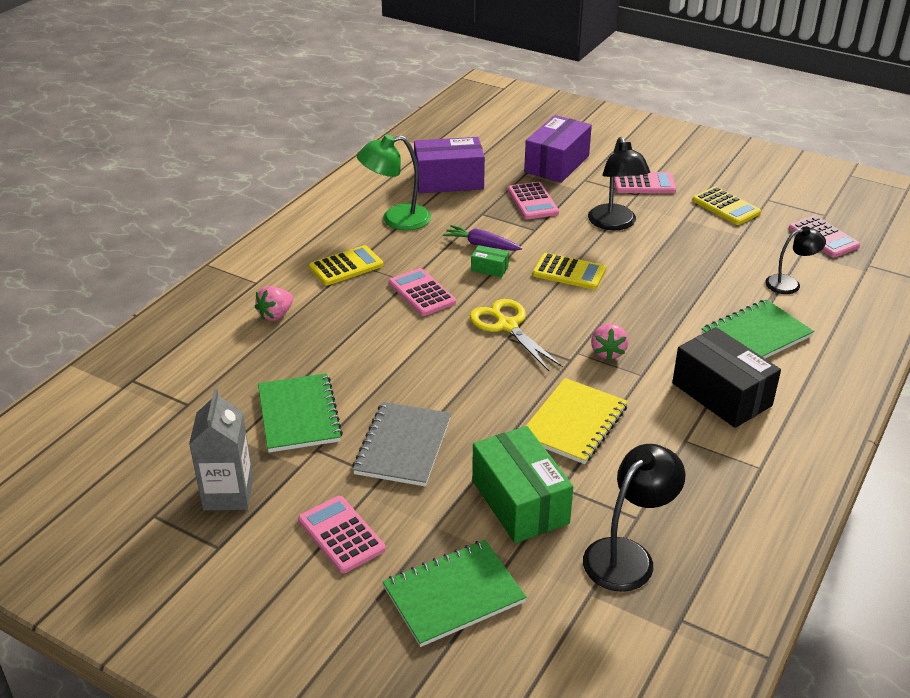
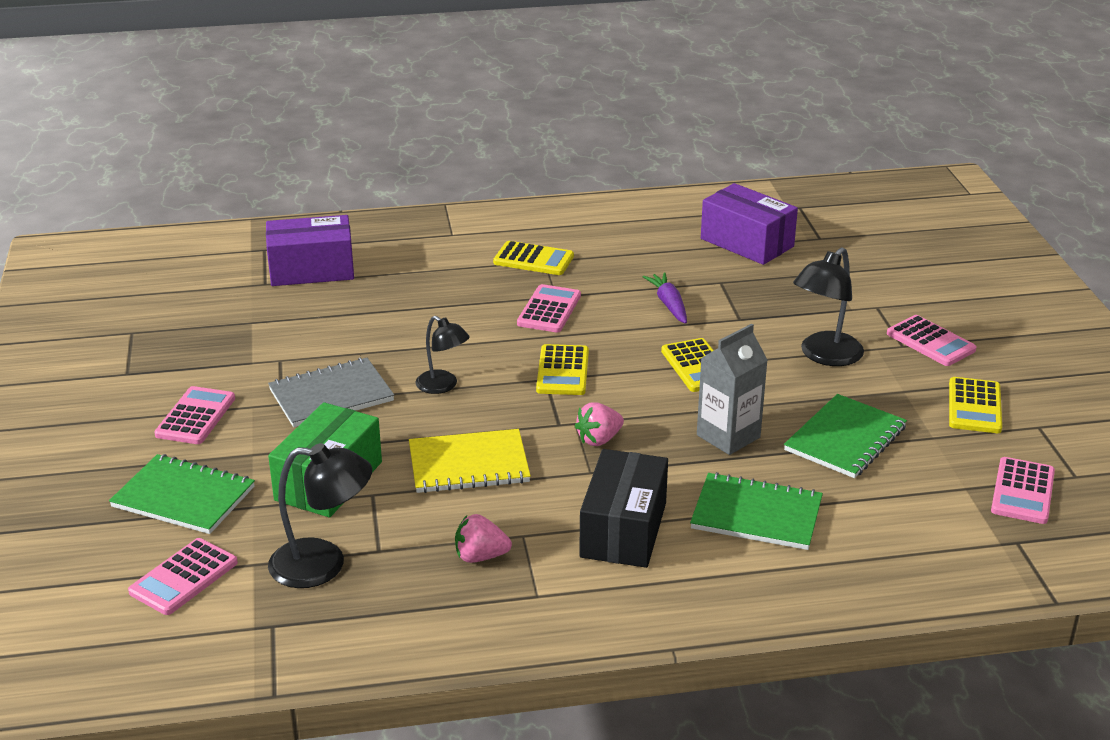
camera: 50 degrees right, 5 degrees down
(228, 494) = (186, 349): grey carton -> grey carton (728, 436)
(276, 315) = (421, 263): pink strawberry -> pink strawberry (480, 556)
(299, 415) = (311, 333): green notebook -> green notebook (845, 439)
(396, 219) = (640, 248): green lamp -> none
(489, 268) = (638, 324): green box -> none
(507, 326) = (563, 371): yellow scissors -> yellow calculator
(532, 201) = (786, 297): pink calculator -> pink calculator (184, 577)
(557, 164) = (878, 281): purple box -> purple box (312, 270)
(789, 284) = (887, 502): black lamp -> black lamp (443, 386)

